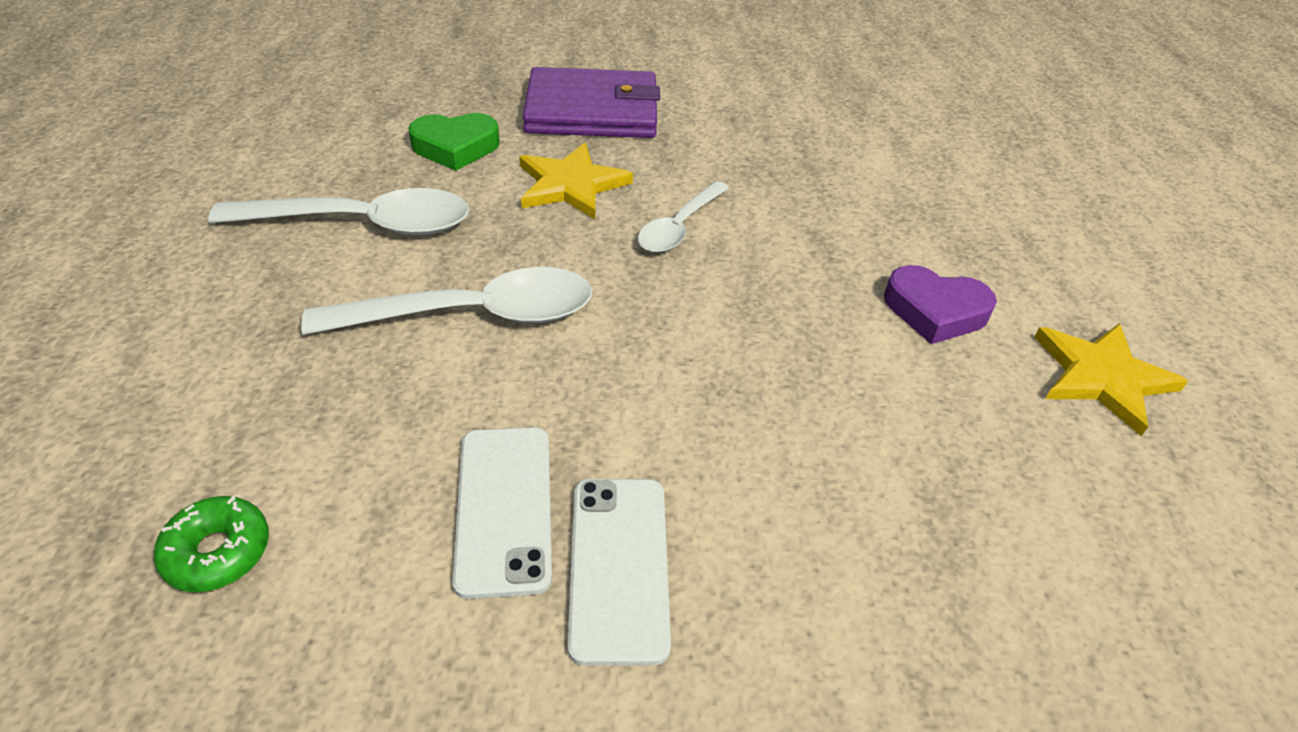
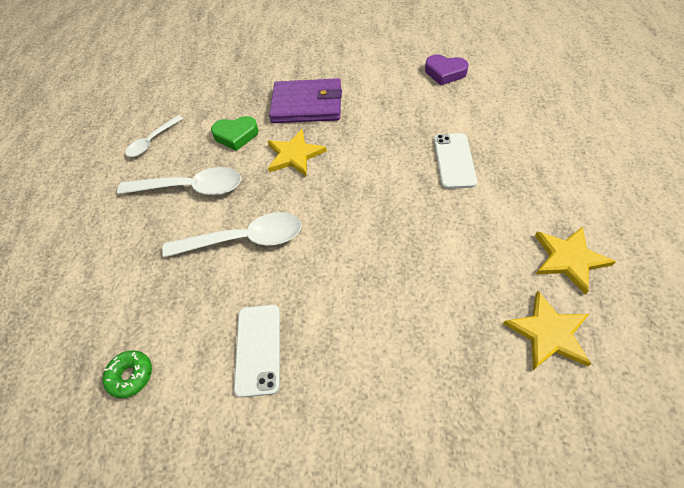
camera: 10 degrees right, 10 degrees up
(618, 566) = (310, 379): white phone -> white phone (454, 160)
(679, 227) = (350, 177): white spoon -> white spoon (152, 141)
(935, 311) = (482, 222): purple heart -> purple heart (445, 73)
(1084, 498) = (548, 333): none -> yellow star

